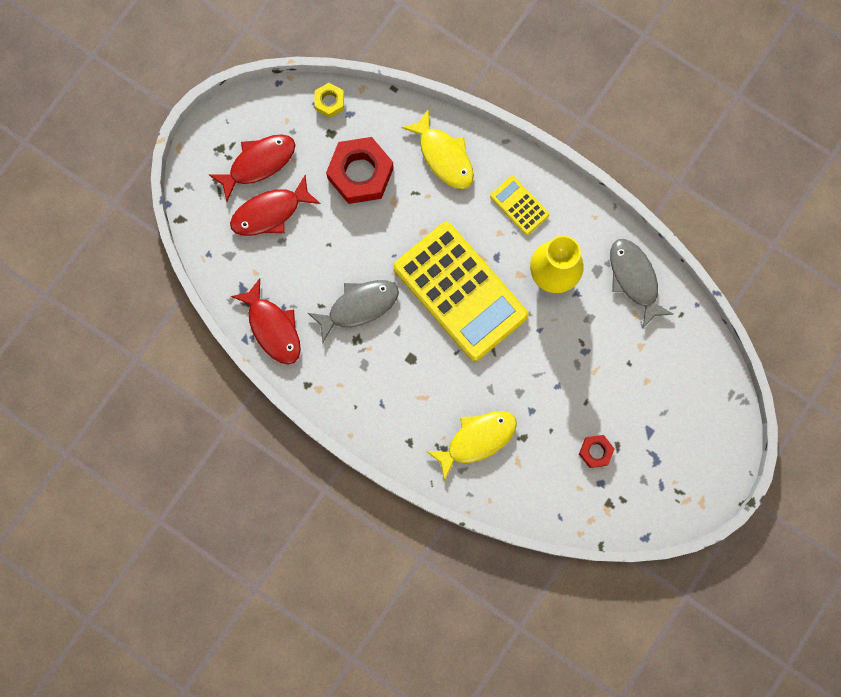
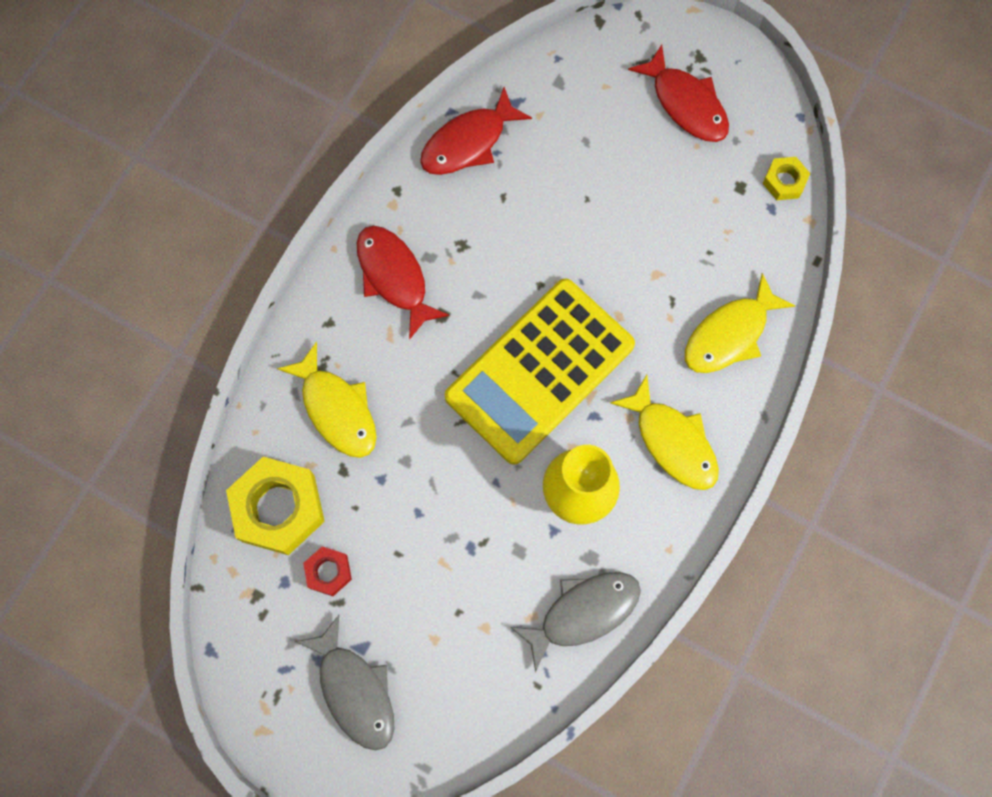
camera: 85 degrees right, 5 degrees down
(270, 212) = (621, 124): red fish -> red fish (394, 277)
(359, 307) = (506, 244): grey fish -> grey fish (354, 690)
(360, 173) = (689, 229): red nut -> none
(519, 205) = (672, 441): yellow calculator -> yellow fish
(547, 485) = (278, 508): none -> yellow nut

